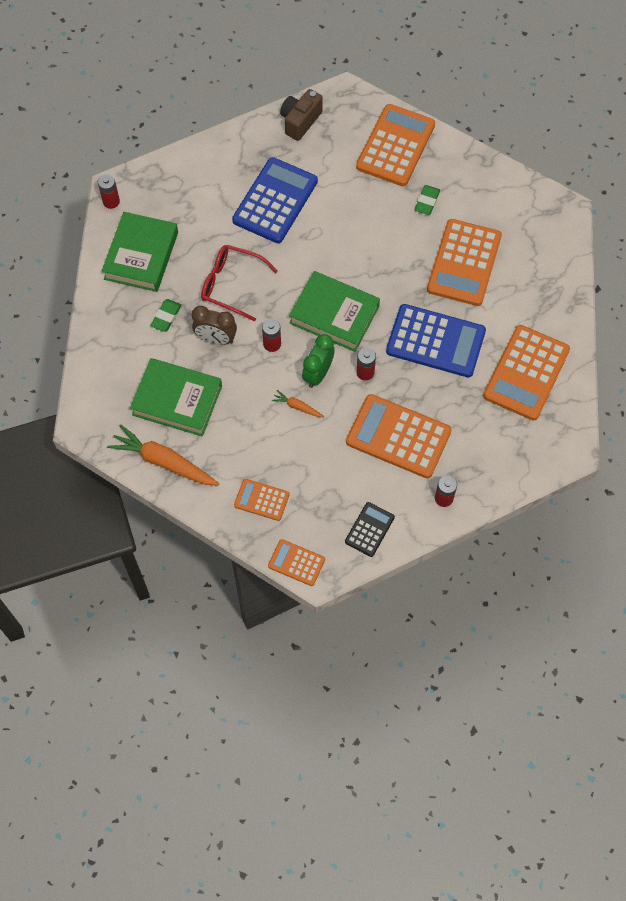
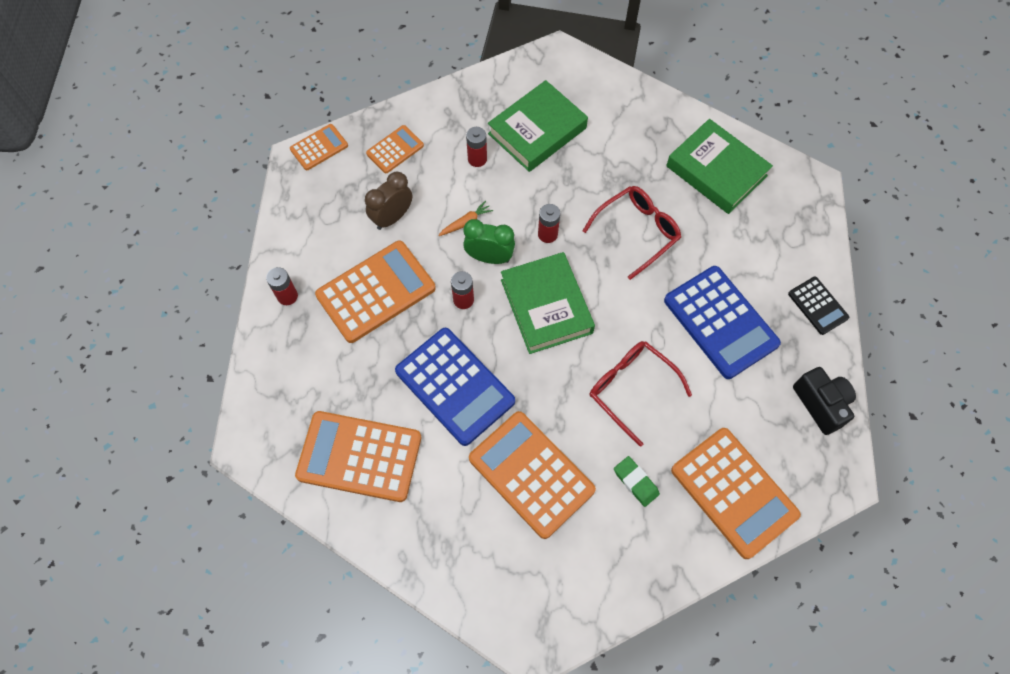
camera: 120 degrees right, 0 degrees up
(111, 201) = (797, 173): red battery -> red battery (477, 159)
(163, 461) = (483, 95): orange carrot -> none
(166, 317) = (633, 161): green eraser -> none
(216, 339) = (583, 190): brown clock -> brown clock (392, 217)
(300, 121) = (821, 404): brown camera -> black camera
(318, 373) = (489, 257): green clock -> green clock turned 45 degrees counterclockwise
(334, 315) = (546, 306): green book -> green book turned 75 degrees counterclockwise
(363, 232) = (631, 389): none -> red glasses
(369, 529) = (305, 218): black calculator -> black calculator (817, 306)
(435, 341) = (454, 386): blue calculator -> blue calculator turned 90 degrees counterclockwise
(526, 373) = (359, 456): orange calculator -> orange calculator turned 45 degrees counterclockwise

